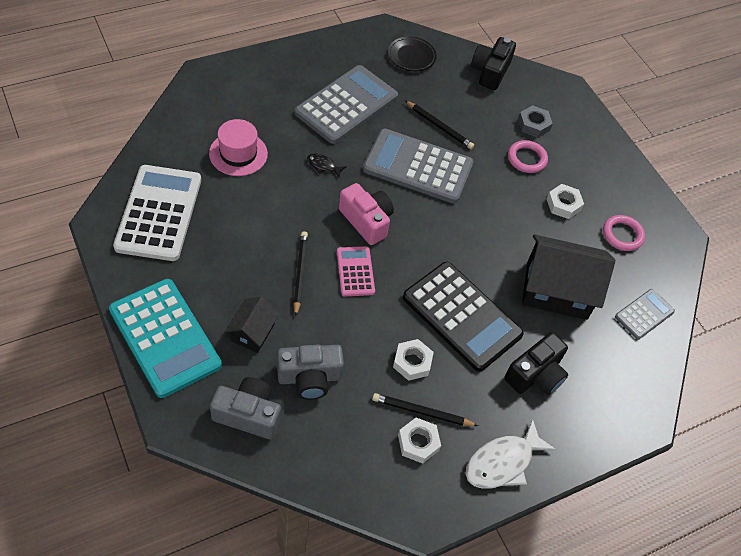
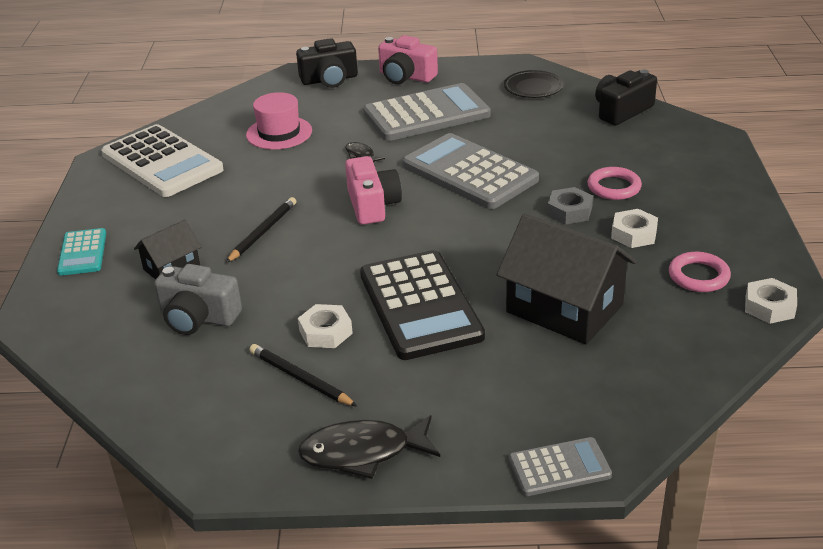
camera: 35 degrees right, 20 degrees down
(159, 213) = (162, 162): white calculator -> white calculator turned 105 degrees clockwise
(165, 337) = (82, 253): turquoise calculator -> turquoise calculator, size x0.52
(248, 414) = (107, 331): grey camera -> none
(302, 61) = (406, 76): none -> pink camera
(355, 271) = (325, 242): pink calculator -> none
(418, 442) = (272, 405): white nut -> white nut (769, 306)
(439, 126) = (522, 145): black pencil -> none
(503, 462) = (363, 452): white fish -> black fish
(533, 125) = (645, 160): grey nut -> grey nut (569, 211)
(535, 374) = (474, 380): black camera -> black camera (329, 79)
(644, 314) = (676, 358): grey calculator -> grey calculator (559, 467)

